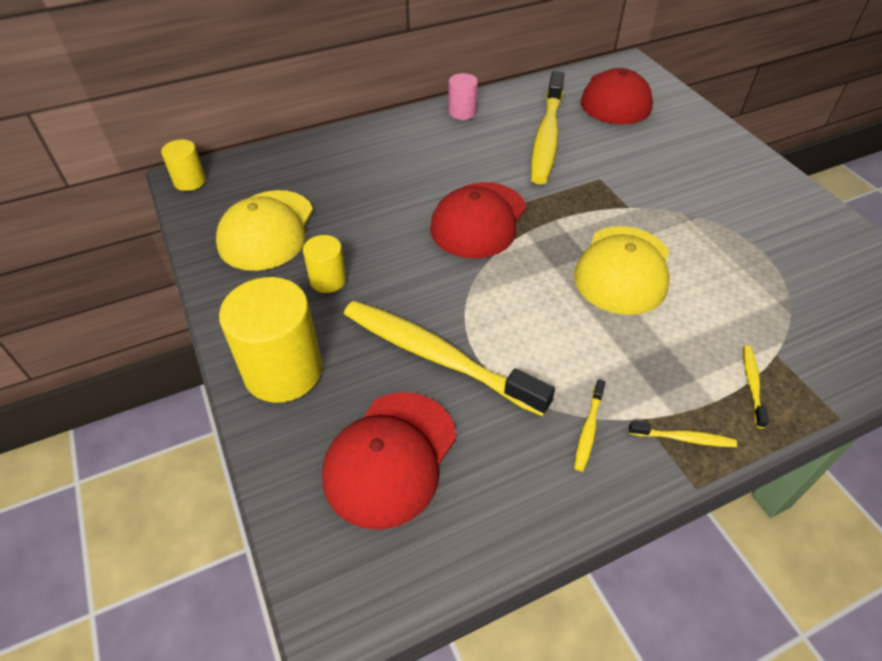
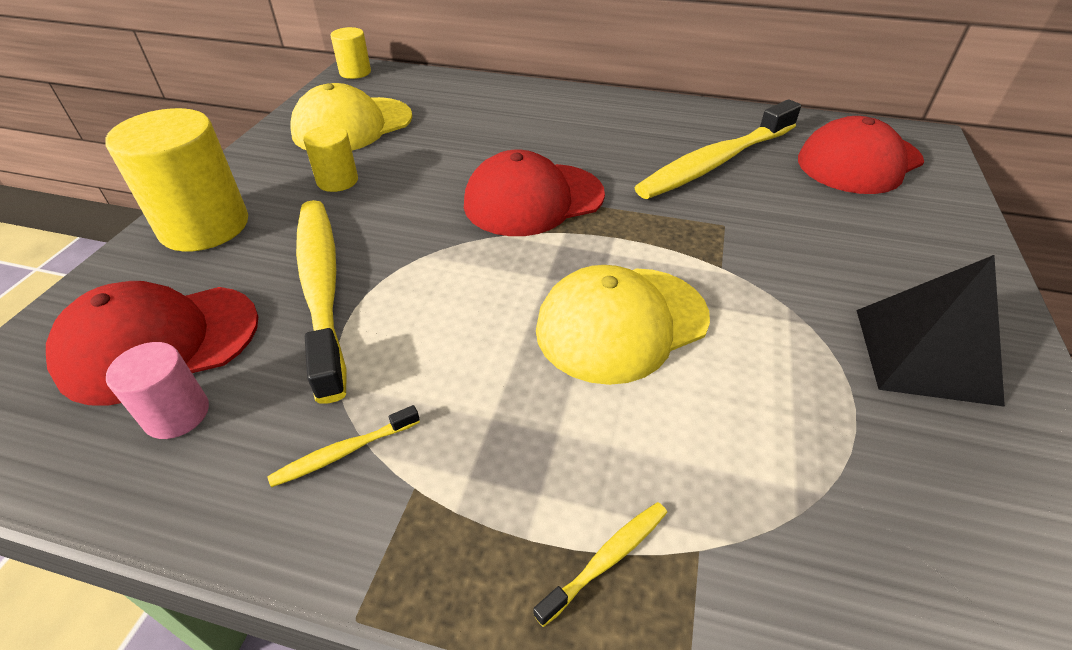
camera: 40 degrees right, 5 degrees down
(462, 112) = (652, 109): pink cylinder -> pink cylinder (177, 414)
(683, 438) = (425, 548): yellow toothbrush -> none
(757, 204) = (925, 354): none -> black pyramid

